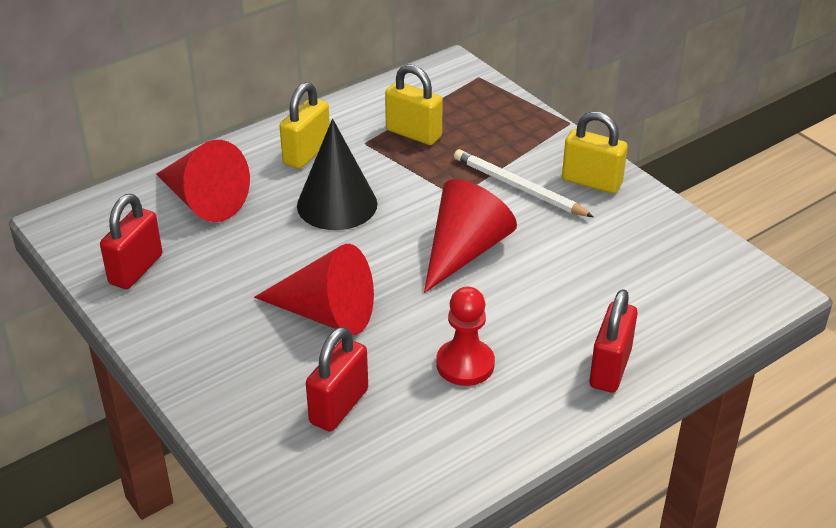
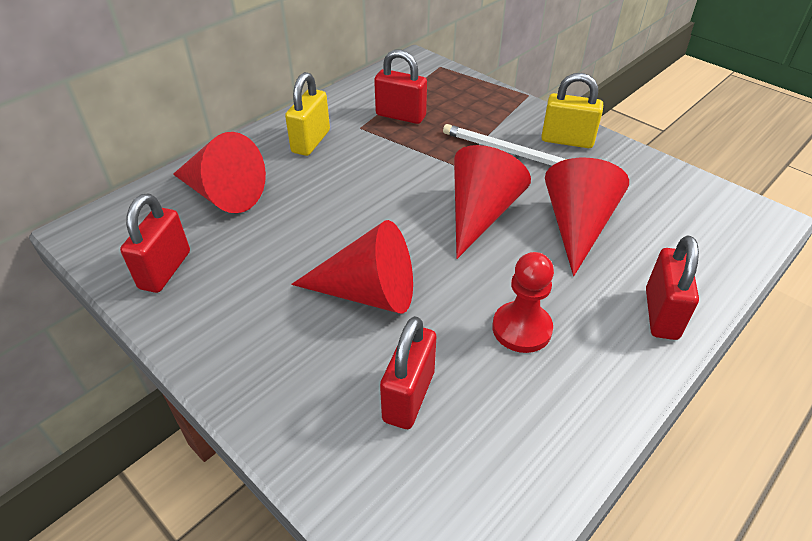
camera: 10 degrees left, 5 degrees up
(337, 204) = (350, 184): black cone -> none
(413, 133) = (400, 116): yellow padlock -> red padlock
(562, 275) = (577, 226): none -> red cone

